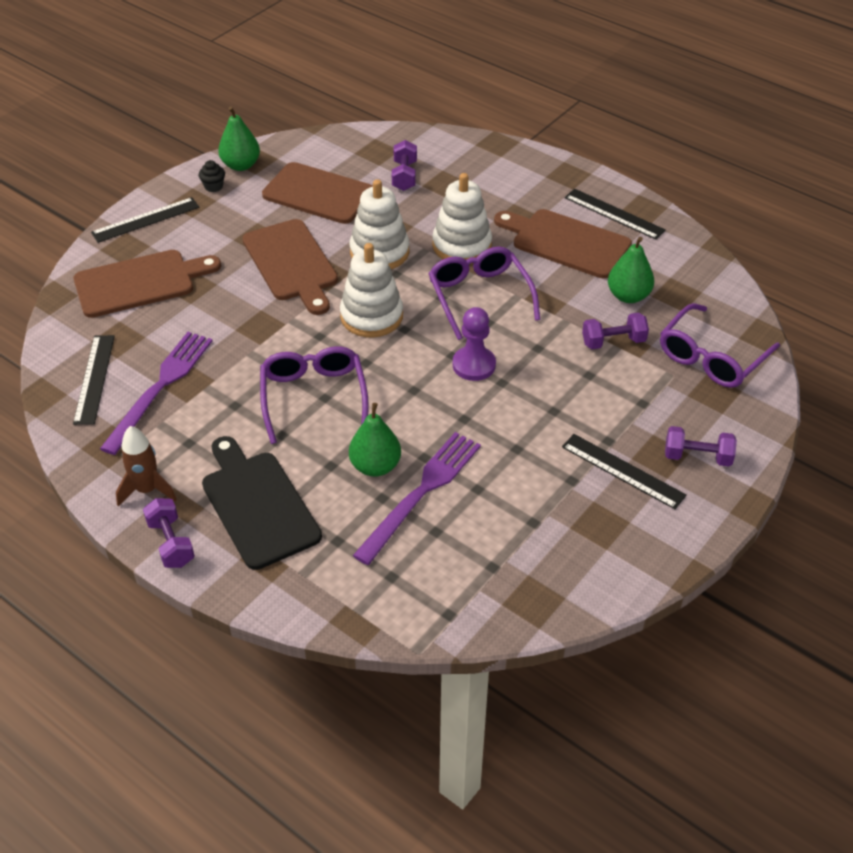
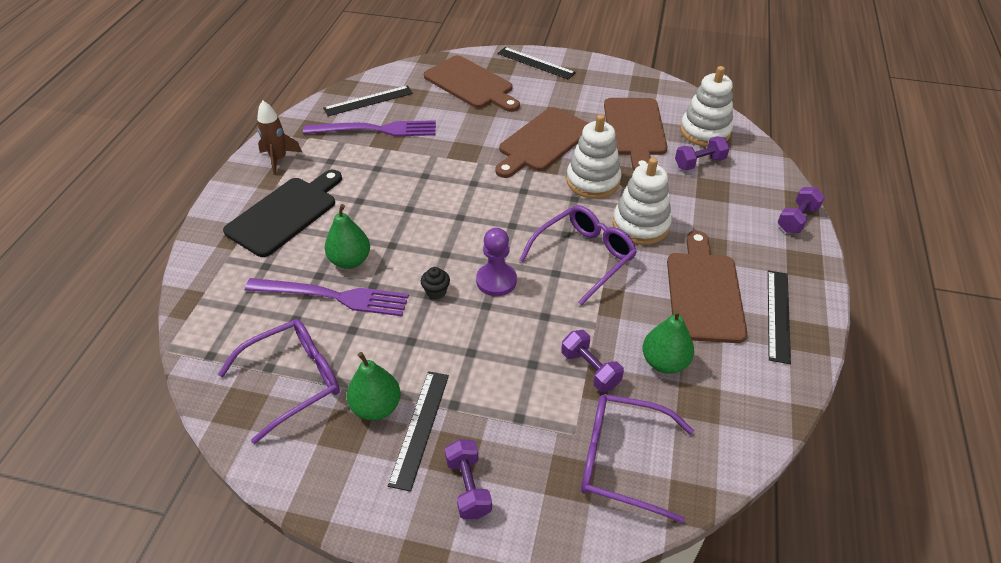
camera: 65 degrees right, 0 degrees up
(171, 543) = (235, 187): purple dumbbell -> purple dumbbell (797, 219)
(213, 186) = (596, 77): black cupcake -> black cupcake (436, 292)
(241, 165) = (631, 80): green pear -> green pear (376, 407)
(313, 397) = (406, 203): purple glasses -> purple glasses (293, 381)
(371, 316) = (514, 202): white stacking toy -> white stacking toy (705, 131)

